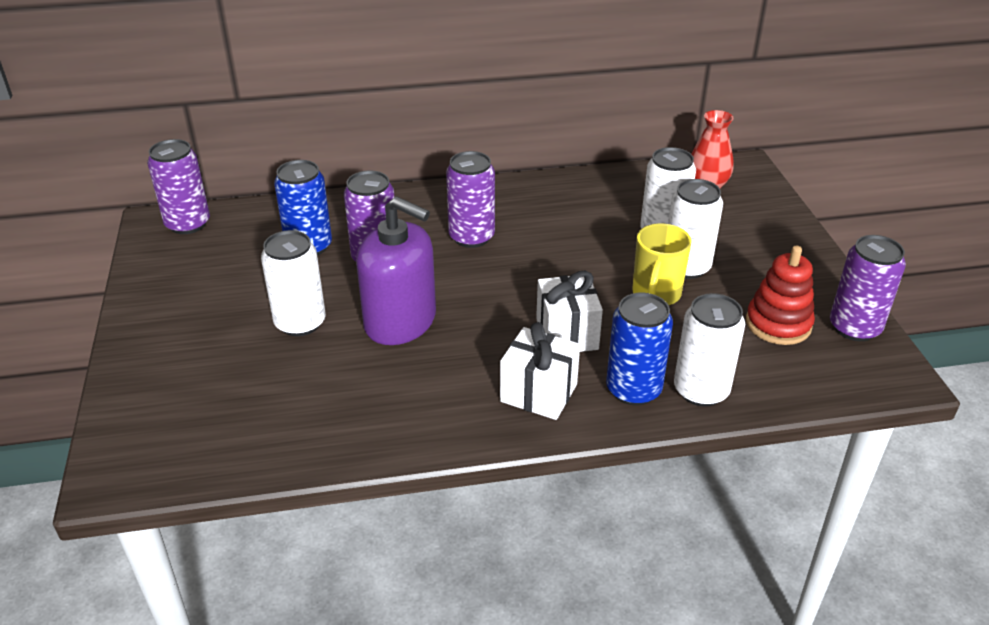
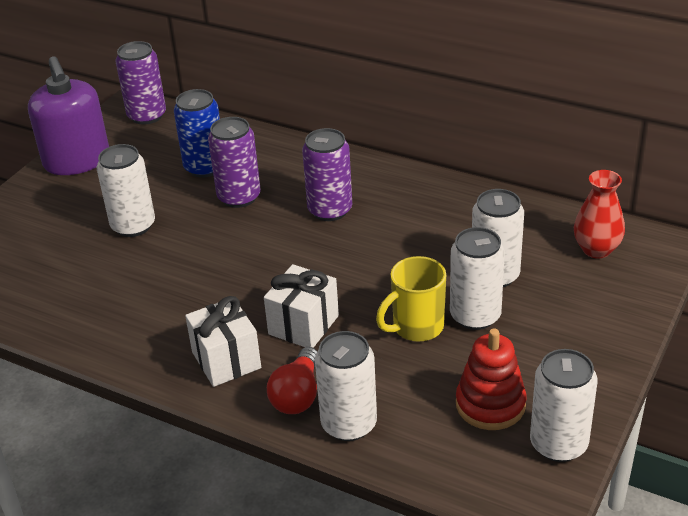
camera: 40 degrees right, 0 degrees up
(400, 321) = (198, 256): purple soap dispenser -> purple soap dispenser (77, 161)
(633, 389) = (297, 395): blue can -> red light bulb
(854, 327) = (558, 444): purple can -> white can

